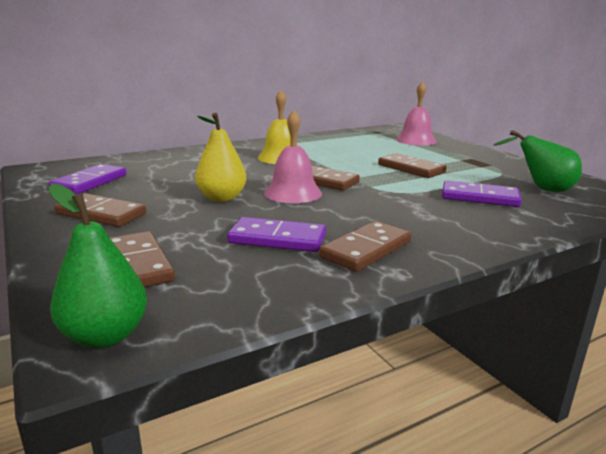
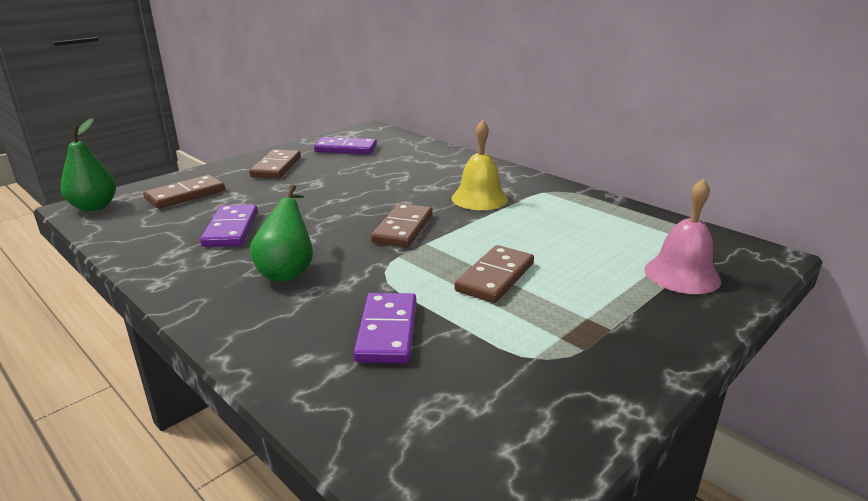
camera: 75 degrees right, 5 degrees up
(221, 198) = (325, 195): yellow pear -> none
(293, 193) = (353, 220): pink bell -> none
(366, 249) = (208, 267): brown domino -> none
(542, 189) = (460, 394): green pear -> green pear (288, 271)

